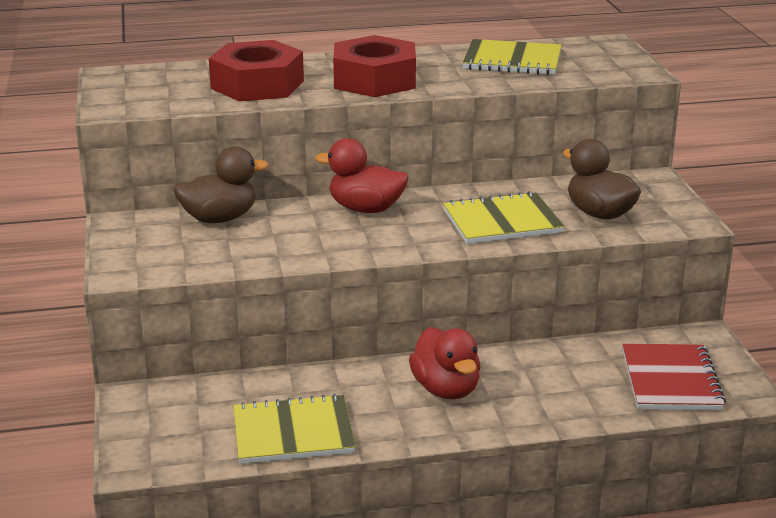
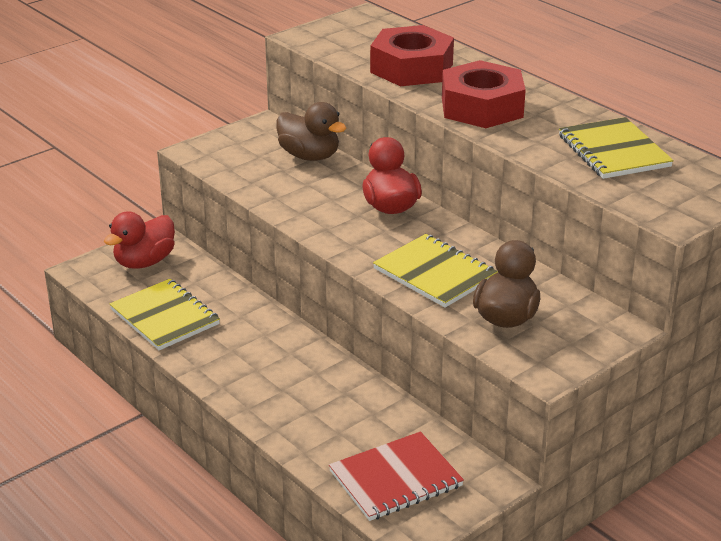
camera: 60 degrees right, 5 degrees up
(446, 389) = (277, 364): red duck -> red duck (144, 262)

